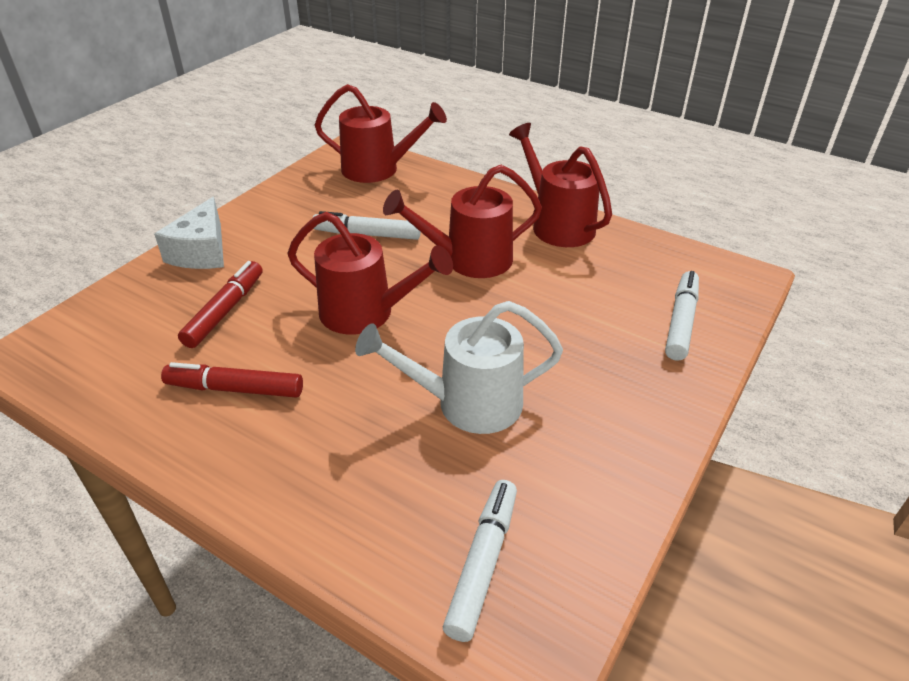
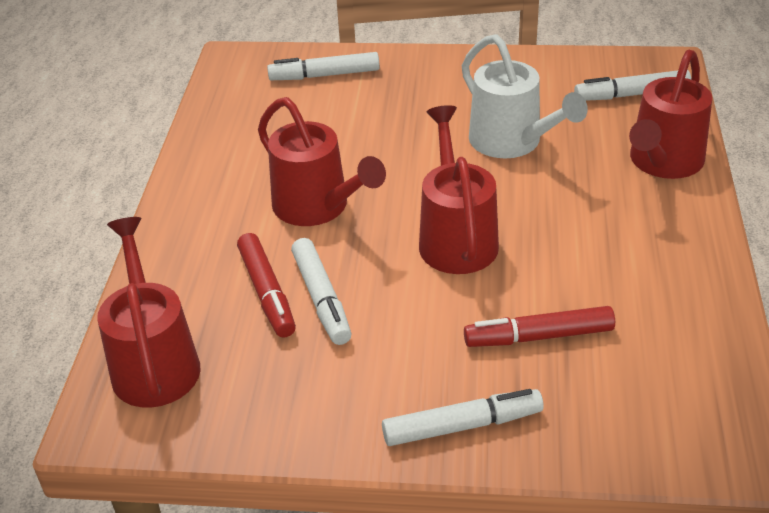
camera: 115 degrees left, 0 degrees up
(201, 252) = (462, 426): white cheese -> white marker
(235, 389) = (621, 267): red marker -> red marker (267, 292)
(557, 224) = (208, 173): red watering can -> red watering can (663, 163)

